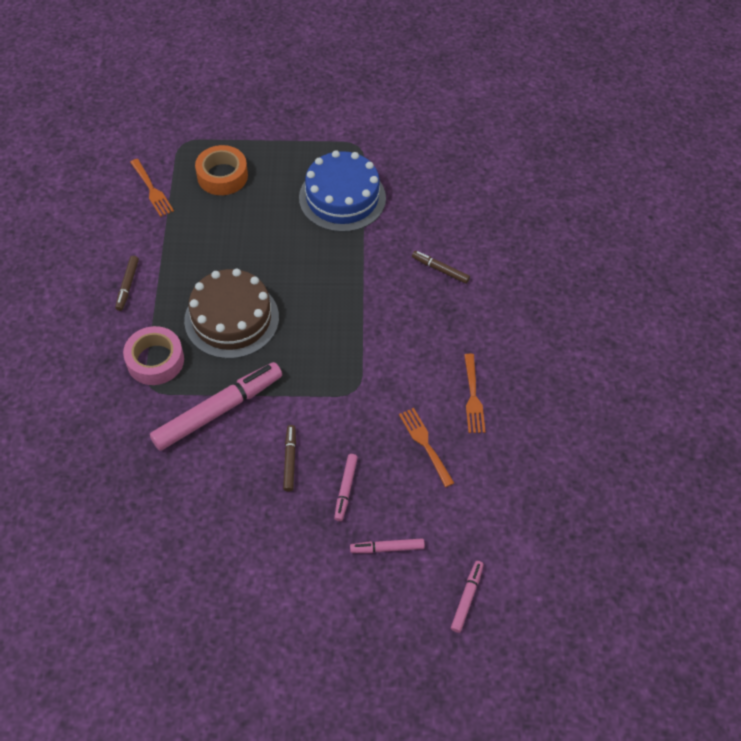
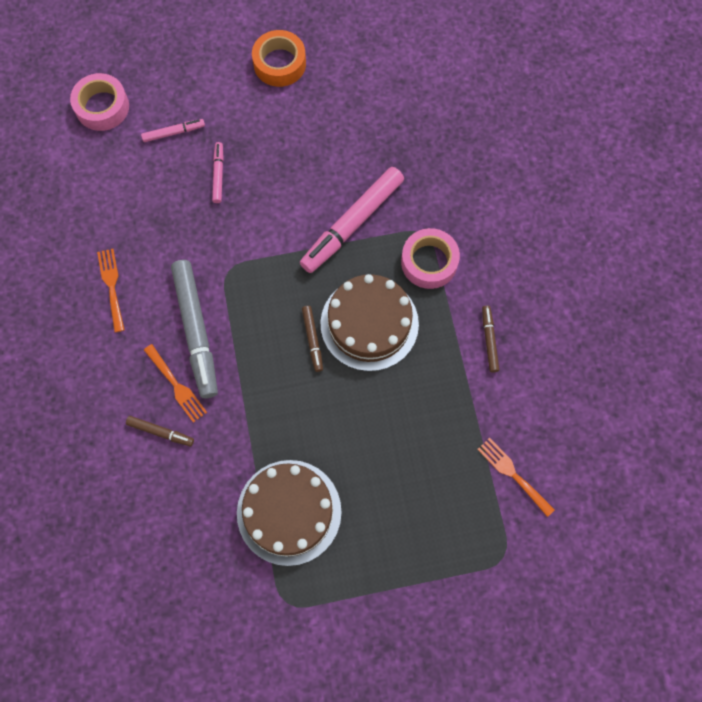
camera: 170 degrees right, 15 degrees up
(222, 176) = (439, 514): orange tape -> orange tape (279, 63)
(290, 460) = (274, 191): brown marker -> brown marker (312, 340)
(342, 198) = (289, 512): blue cake -> brown cake
(396, 342) = (196, 331): none -> grey marker
(425, 444) = (153, 230): orange fork -> orange fork (176, 385)
(467, 598) = (102, 107): pink marker -> pink tape

